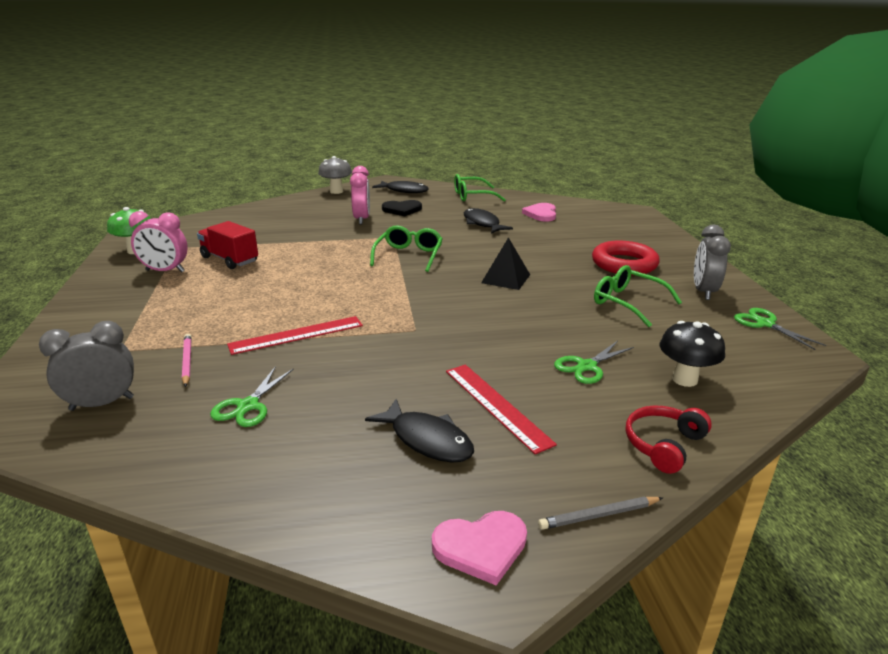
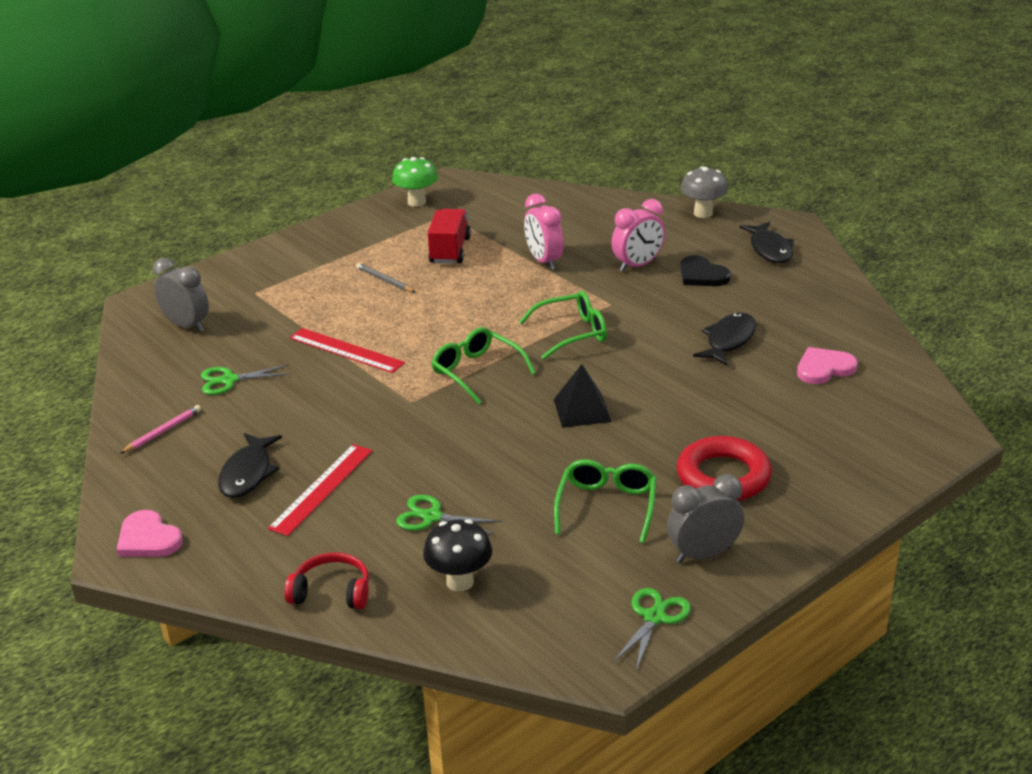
camera: 60 degrees right, 5 degrees up
(165, 271) = (393, 236): pink clock -> pink clock (544, 261)
(187, 361) = (264, 326): pink pencil -> pink pencil (163, 431)
(472, 196) = (821, 299): green glasses -> green glasses (477, 372)
(599, 515) = (214, 580): grey pencil -> grey pencil (384, 280)

